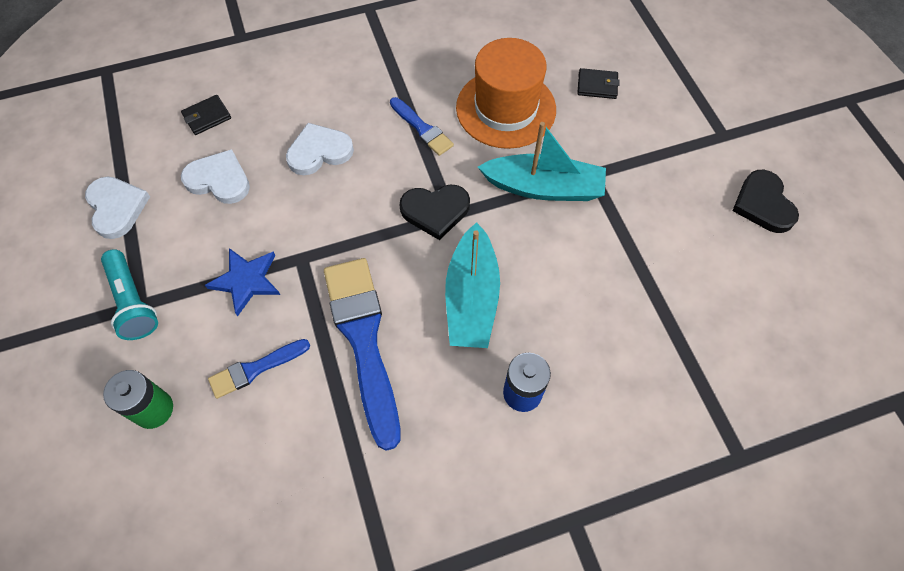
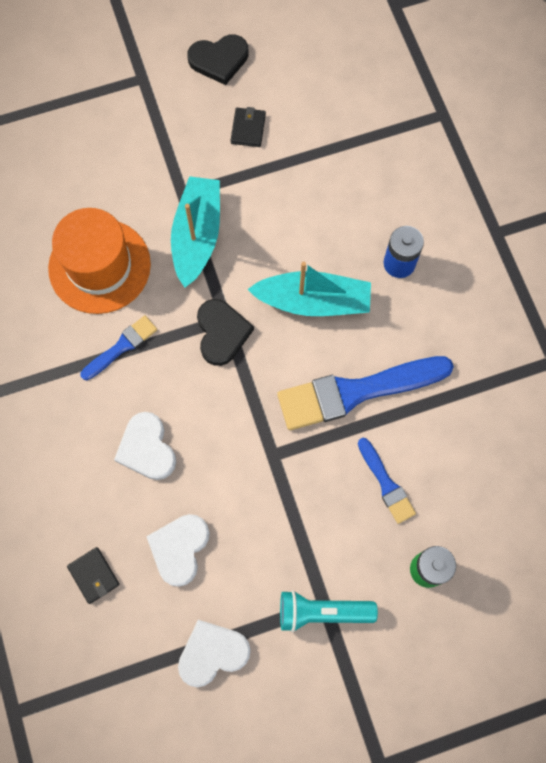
camera: 90 degrees left, 10 degrees up
(133, 302) = (322, 611): turquoise flashlight -> turquoise flashlight turned 150 degrees counterclockwise
(246, 281) = (298, 504): blue star -> none
(597, 86) = (75, 180): black wallet -> black wallet (248, 129)

